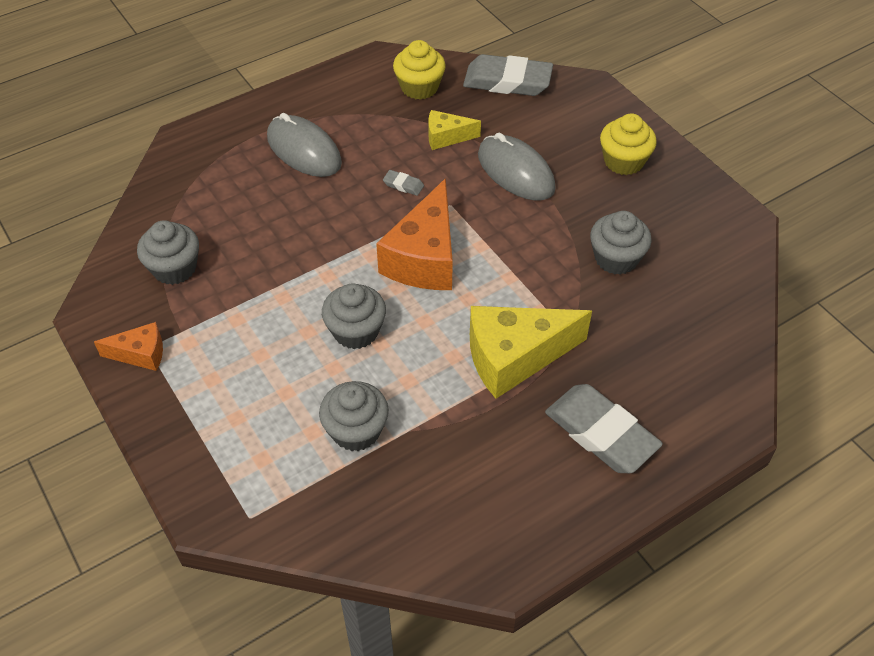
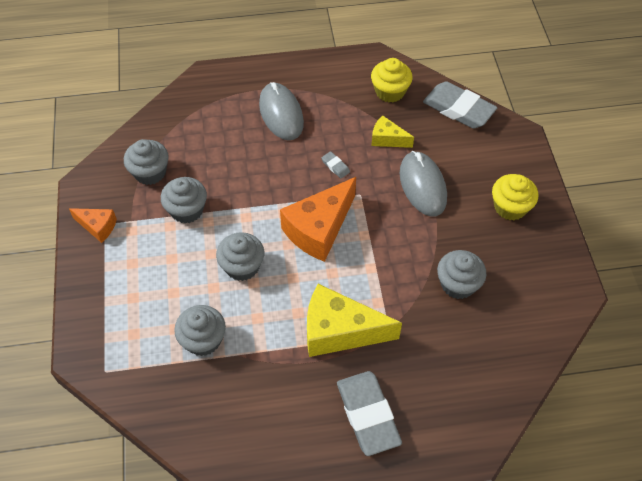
camera: 25 degrees right, 5 degrees up
(248, 294) = (187, 210): none -> grey cupcake

